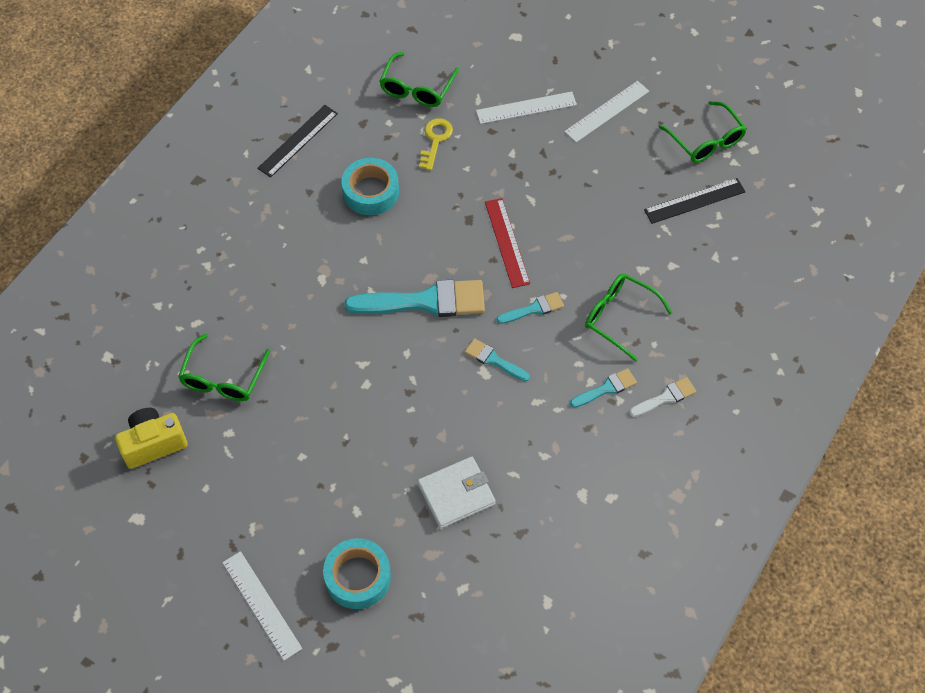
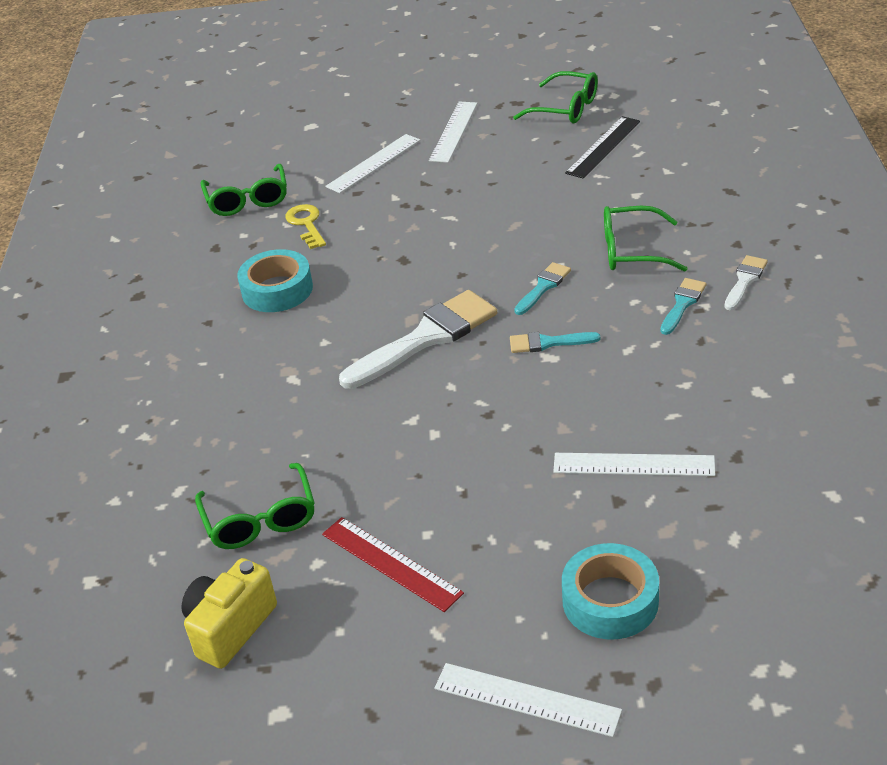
camera: 30 degrees left, 20 degrees down
(298, 141) = (155, 292): black ruler -> none
(425, 301) = (426, 338): turquoise brush -> white brush
(456, 494) = (633, 465): white wallet -> white ruler
(507, 242) = (461, 256): red ruler -> red ruler (391, 563)

